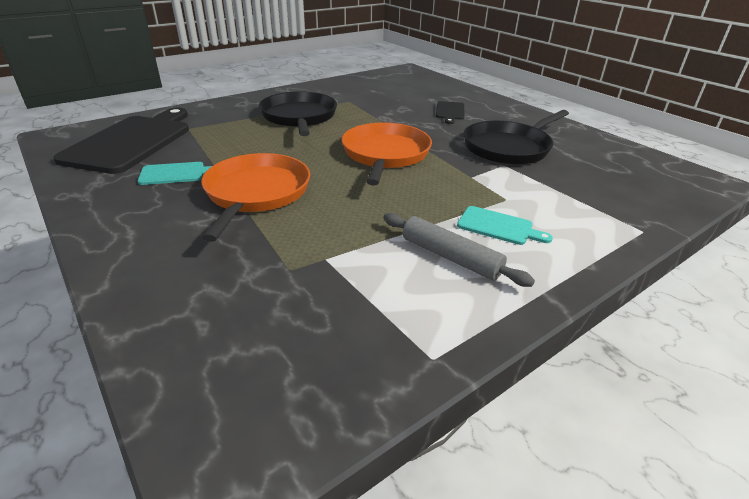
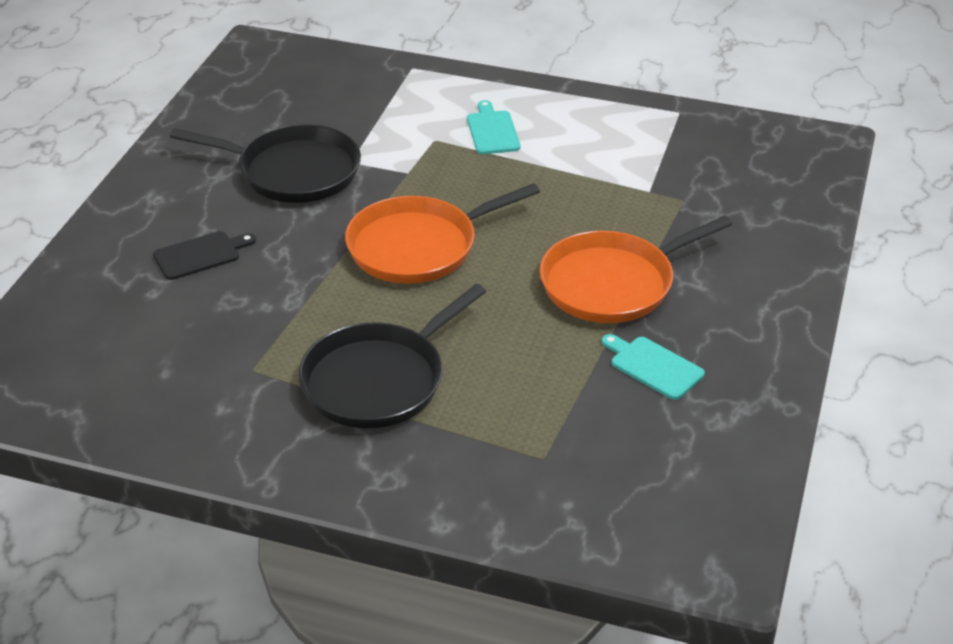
camera: 125 degrees left, 5 degrees up
(131, 142) = (642, 474): black cutting board -> none
(450, 257) = (569, 138): grey rolling pin -> none

